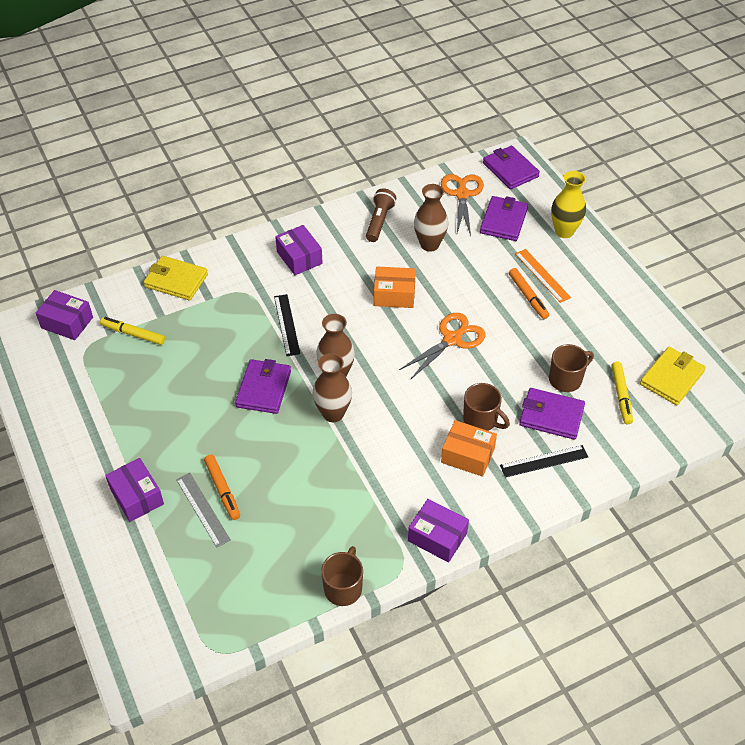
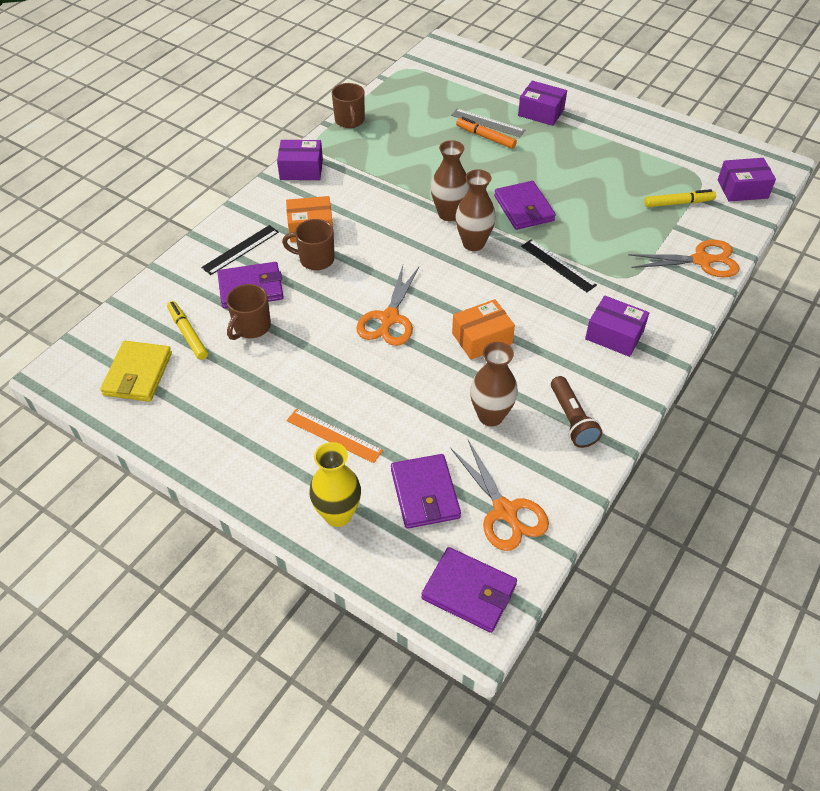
camera: 150 degrees right, 0 degrees up
(176, 280) = (701, 260): yellow wallet -> orange scissors
(528, 297) = (336, 400): orange marker -> none

